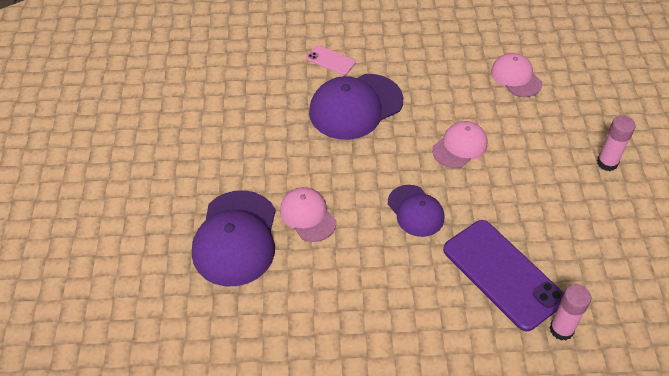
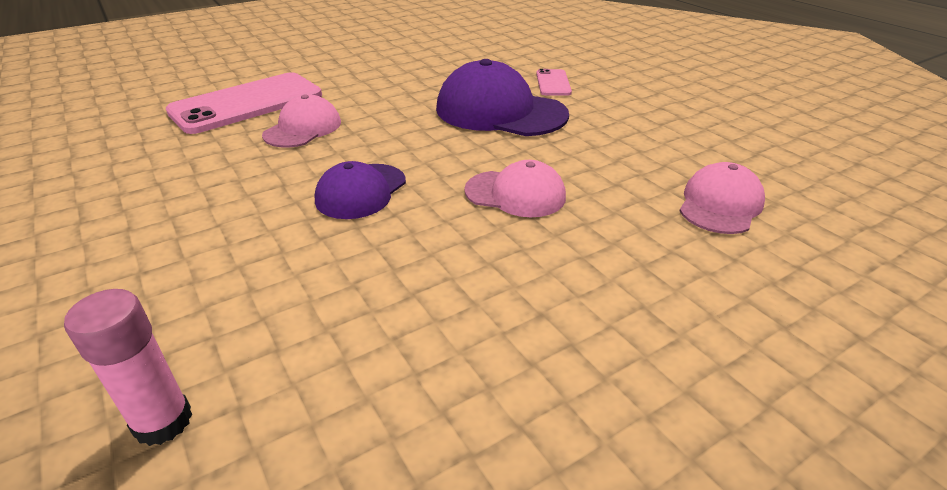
camera: 60 degrees right, 15 degrees down
(236, 238) = (247, 103): purple cap -> pink phone
(502, 274) = (277, 303): purple phone -> none
(607, 163) = (664, 369): pink glue stick -> none

